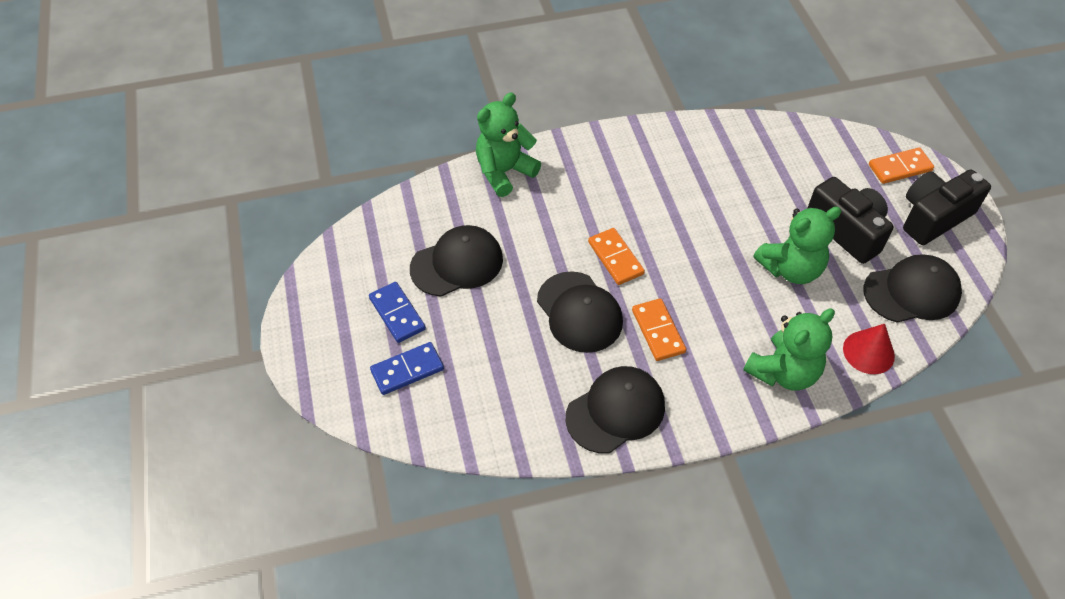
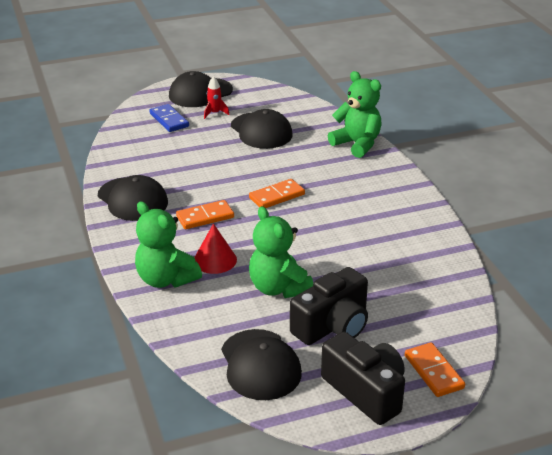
camera: 85 degrees right, 20 degrees down
(397, 314) = (215, 113): blue domino -> red rocket
(579, 312) = (221, 182): black cap -> black cap (200, 93)
(868, 352) = (187, 330): red cone -> red cone (215, 260)

